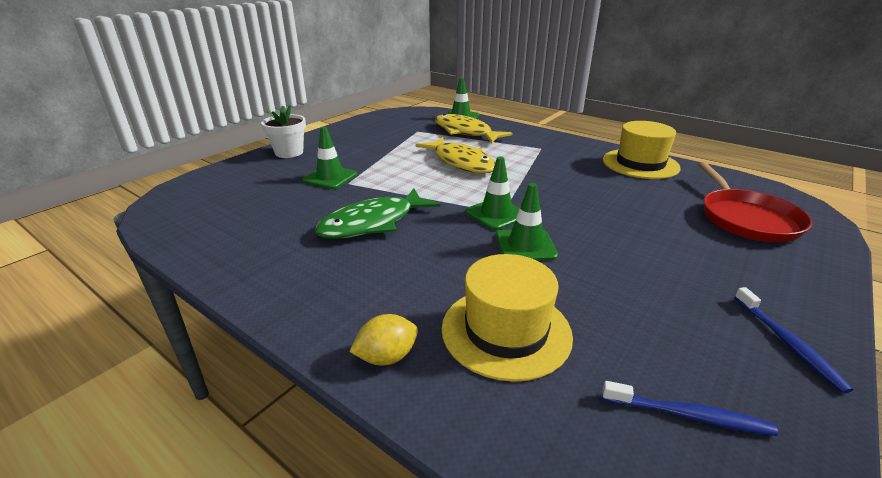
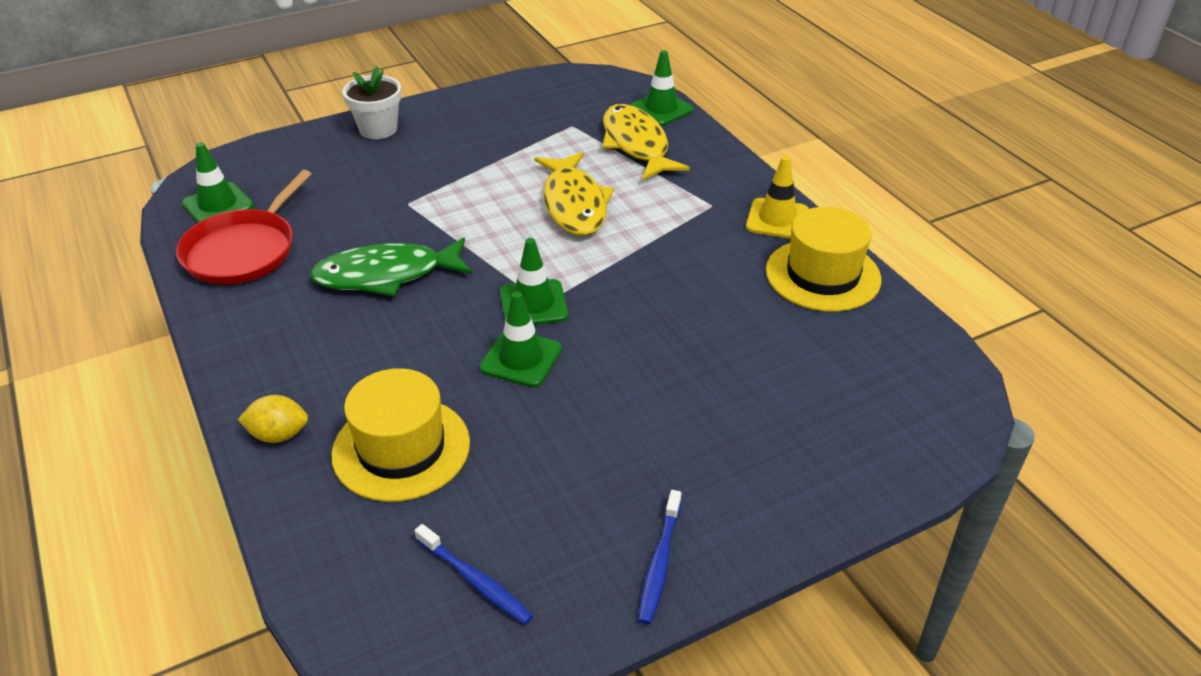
camera: 25 degrees right, 10 degrees up
(330, 177) = (394, 188): green traffic cone -> green traffic cone (218, 205)
(583, 147) = (777, 219): none -> yellow traffic cone
(746, 218) = (846, 409): red pan -> red pan (244, 250)

